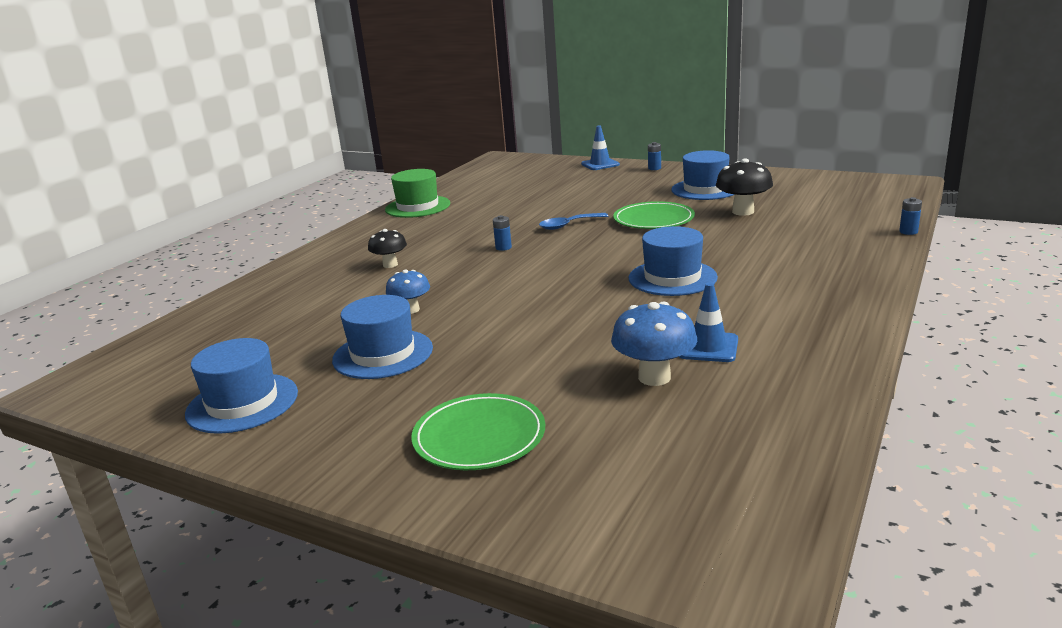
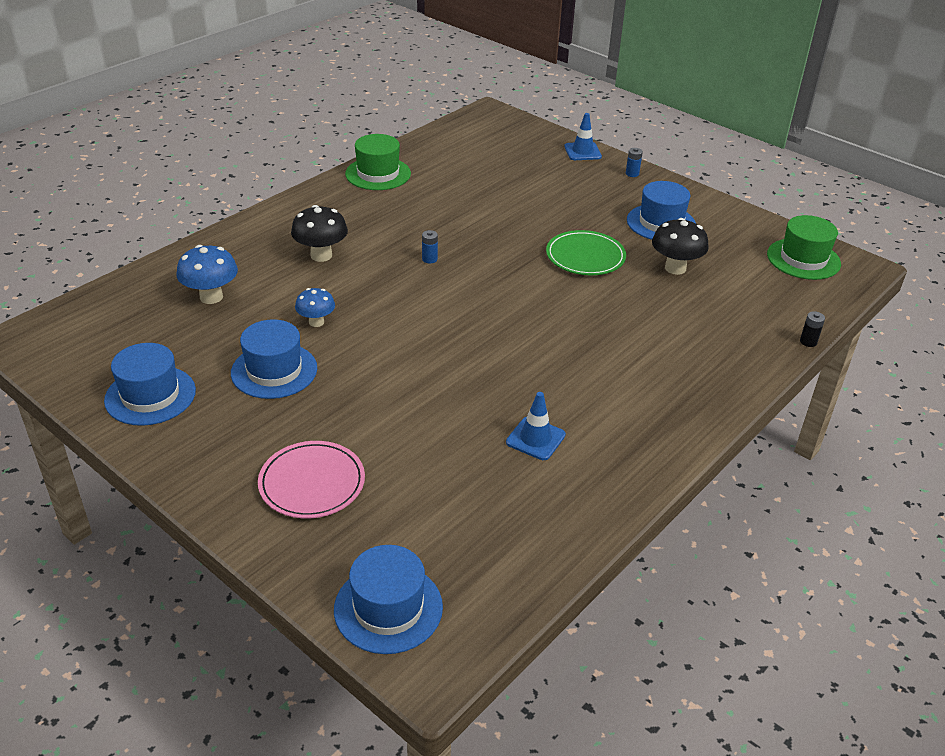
camera: 10 degrees right, 15 degrees up
(390, 265) = (321, 255): black mushroom -> black mushroom, size x1.53
(479, 437) = (312, 483): green plate -> pink plate
(568, 225) = (503, 242): blue spoon -> none
(654, 377) = (473, 460): blue mushroom -> blue mushroom (211, 297)
(672, 278) = (555, 344): blue hat -> blue hat (388, 608)
(850, 187) = (803, 259): none -> green hat
(908, 232) = (808, 342): blue battery -> black battery

